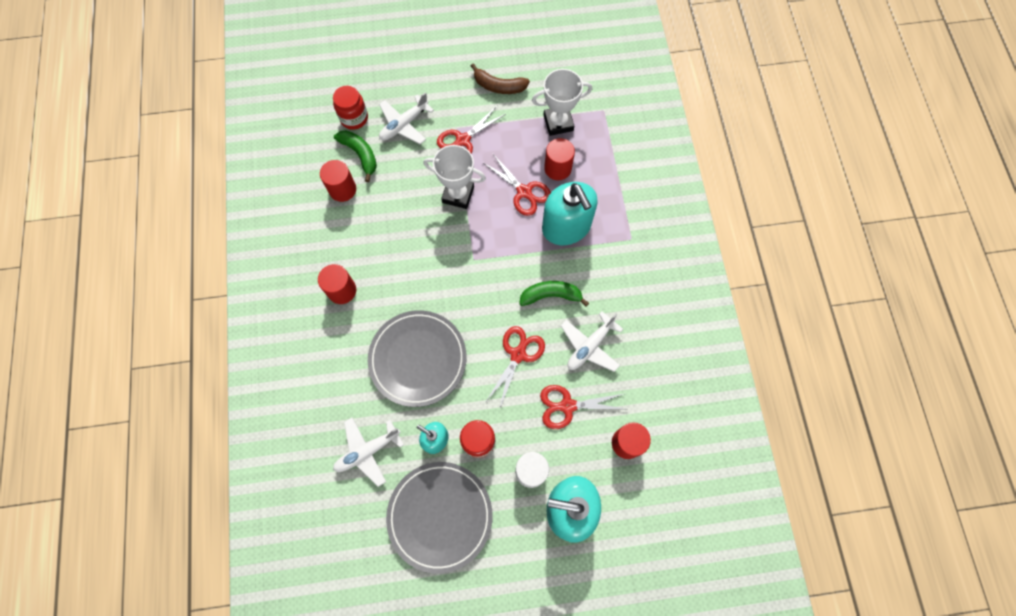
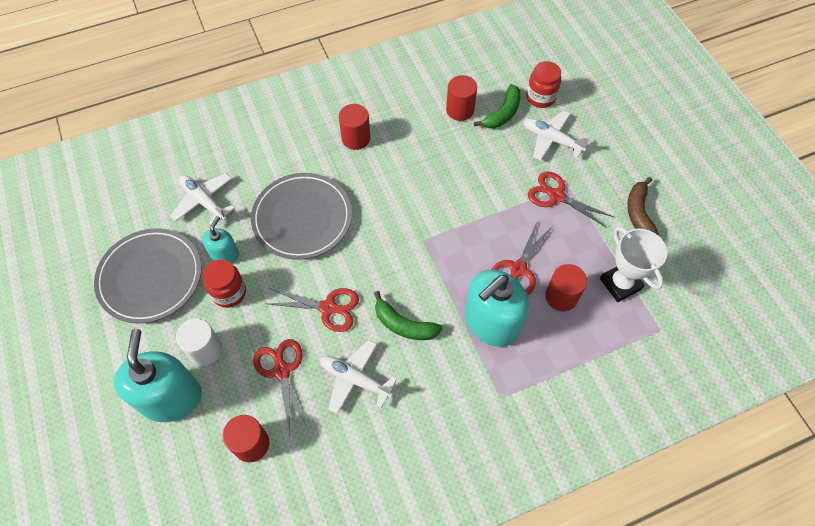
camera: 75 degrees right, 10 degrees down
(458, 194) = (491, 207): white trophy -> none
(551, 295) = (404, 325): green banana -> green banana turned 135 degrees clockwise

